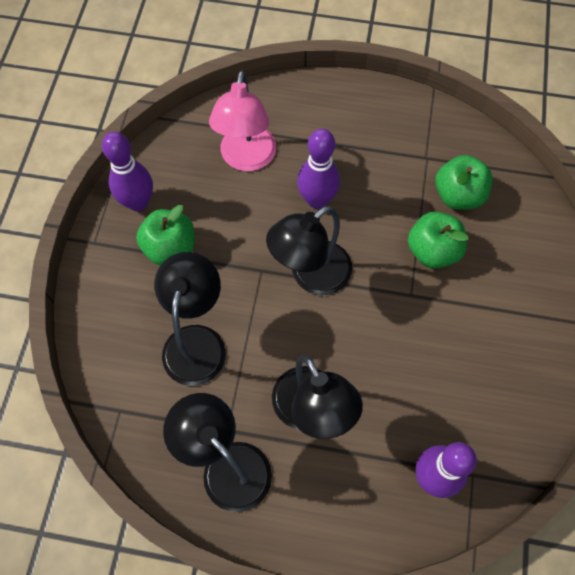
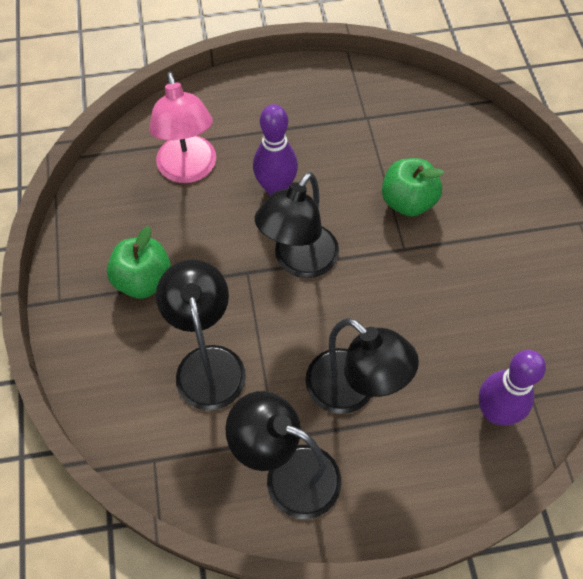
camera: 20 degrees left, 5 degrees down
(138, 202) = (91, 246): purple bowling pin -> none
(458, 195) = (411, 143): green apple -> none

